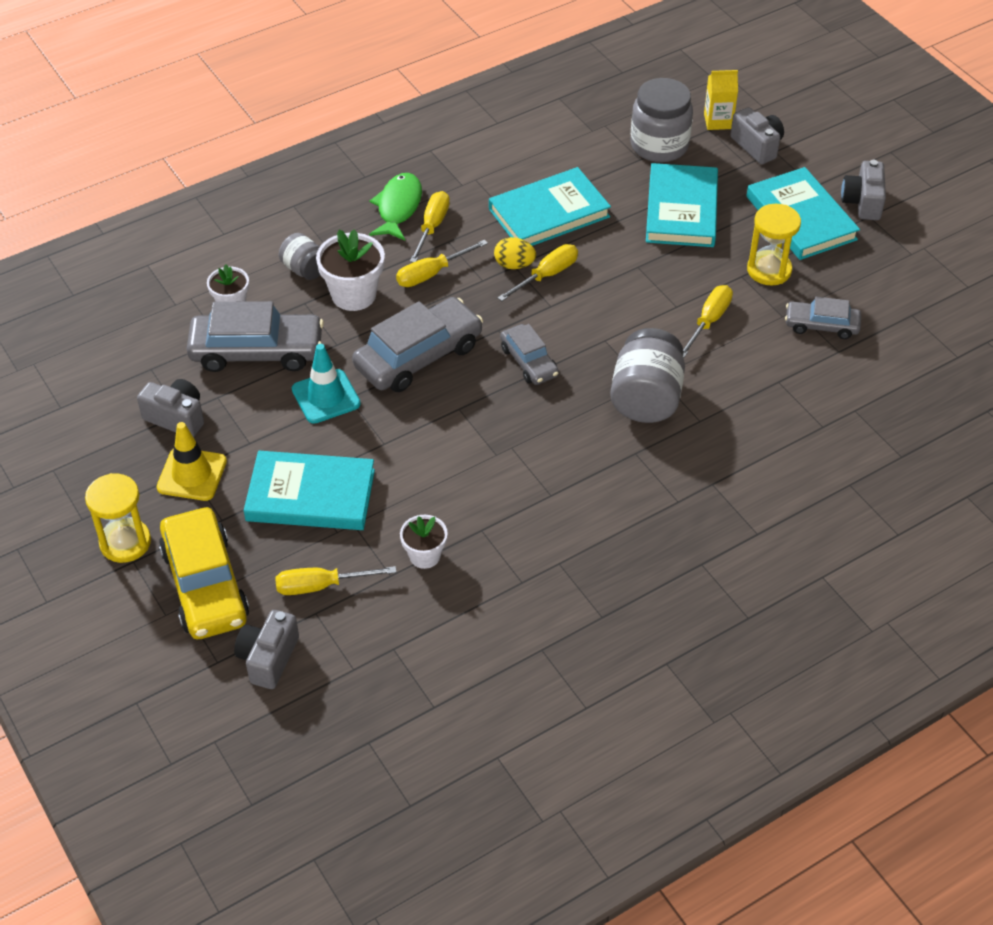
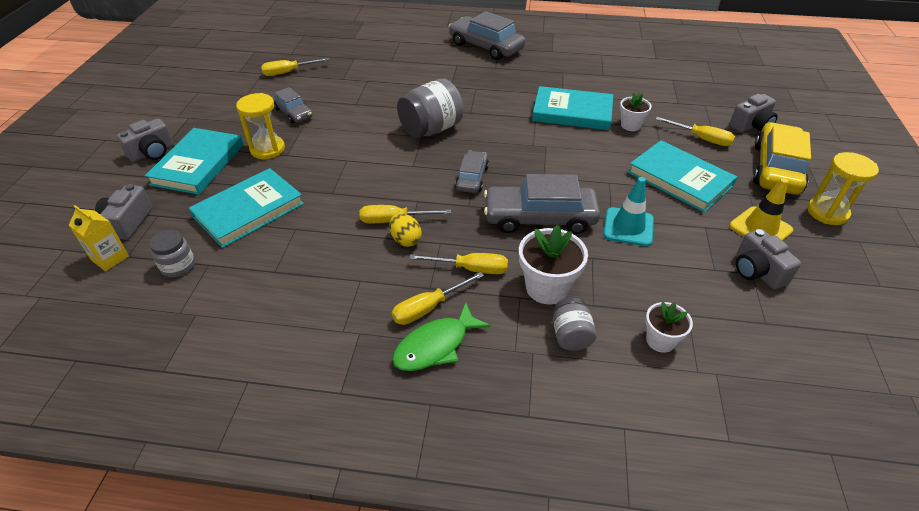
camera: 140 degrees left, 5 degrees down
(257, 351) = (661, 286): grey car -> grey car (486, 47)
(549, 213) = (331, 263): turquoise book -> turquoise book (572, 112)
(659, 145) = (178, 266): grey jar -> grey jar, size x0.56
(708, 321) = (343, 144): yellow screwdriver -> yellow screwdriver (288, 72)

